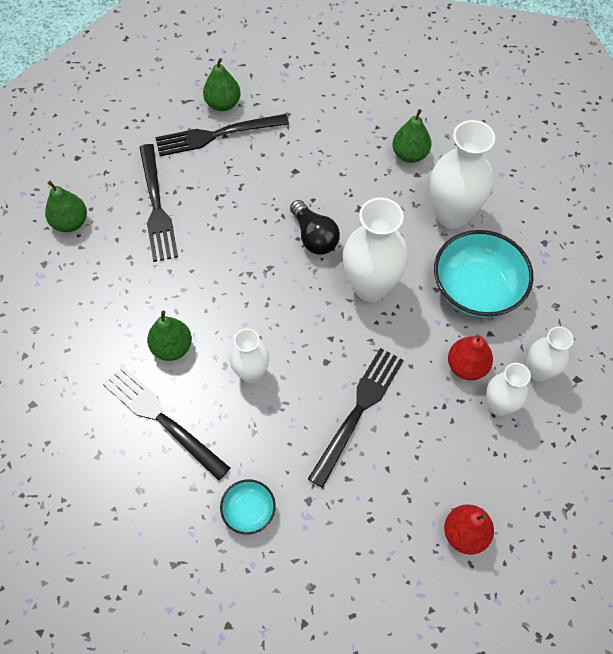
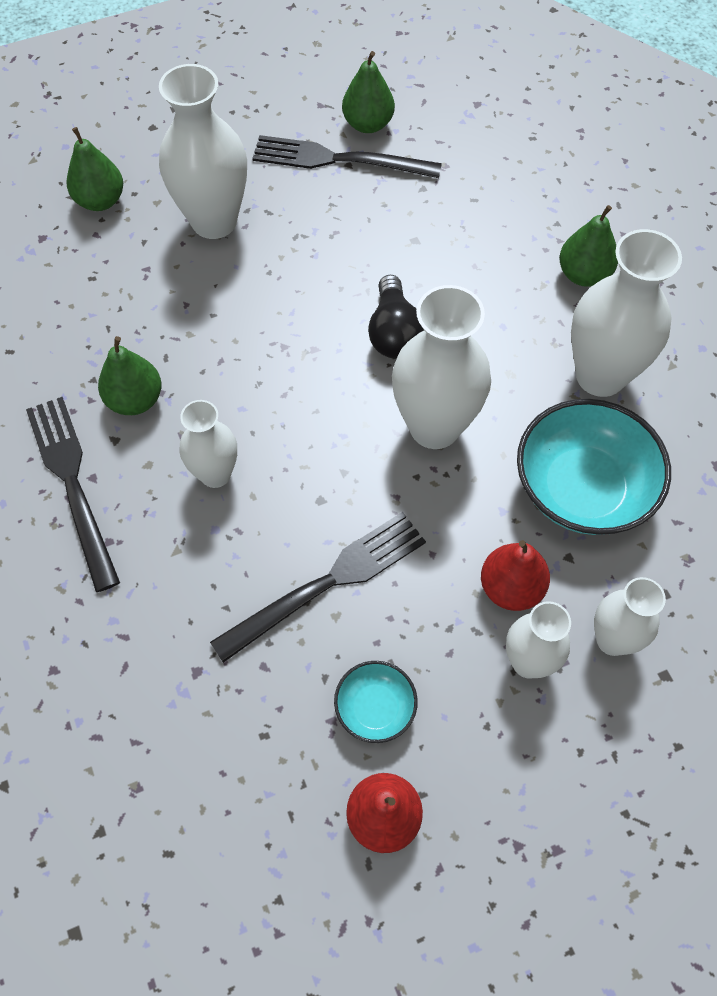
camera: 25 degrees right, 0 degrees up
(157, 207) = (214, 221): black fork -> white vase
(249, 511) = (113, 649): turquoise bowl -> turquoise bowl (375, 708)

